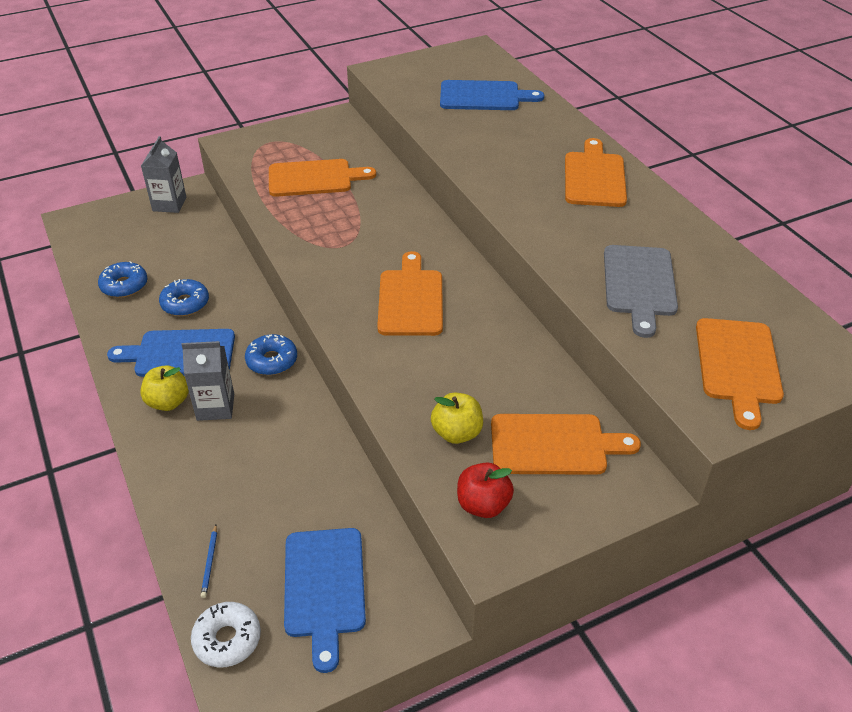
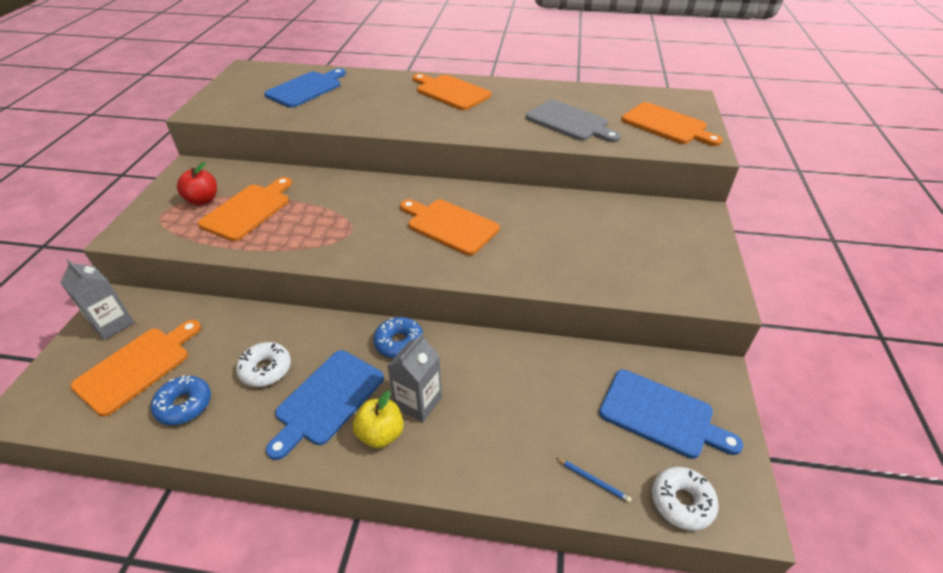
camera: 55 degrees left, 0 degrees up
(185, 303) = (266, 369): blue donut -> white donut
(457, 433) = (603, 263): yellow apple -> none
(483, 505) = (677, 281): red apple -> red apple (203, 200)
(554, 444) = (644, 229): orange cutting board -> orange cutting board (137, 367)

